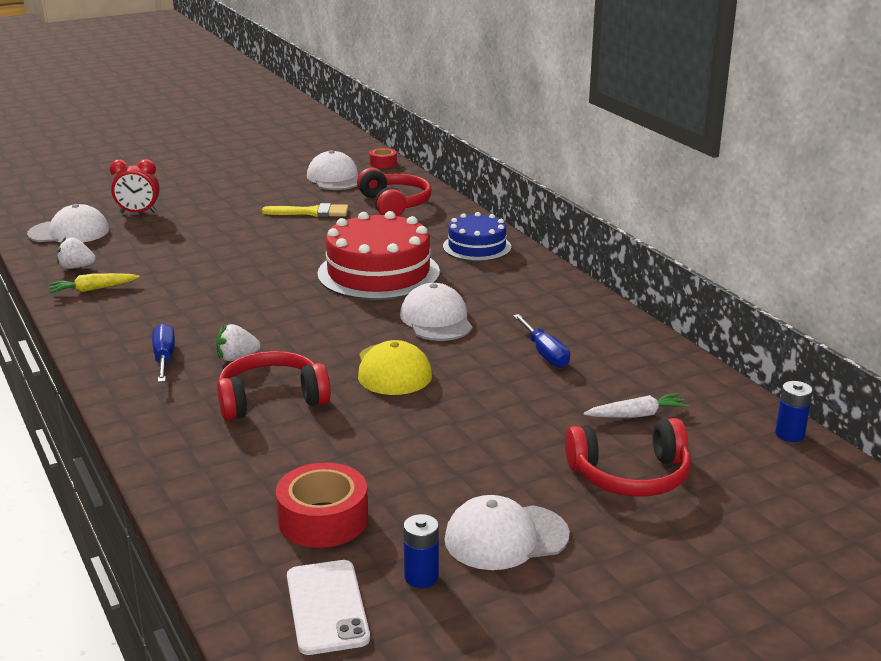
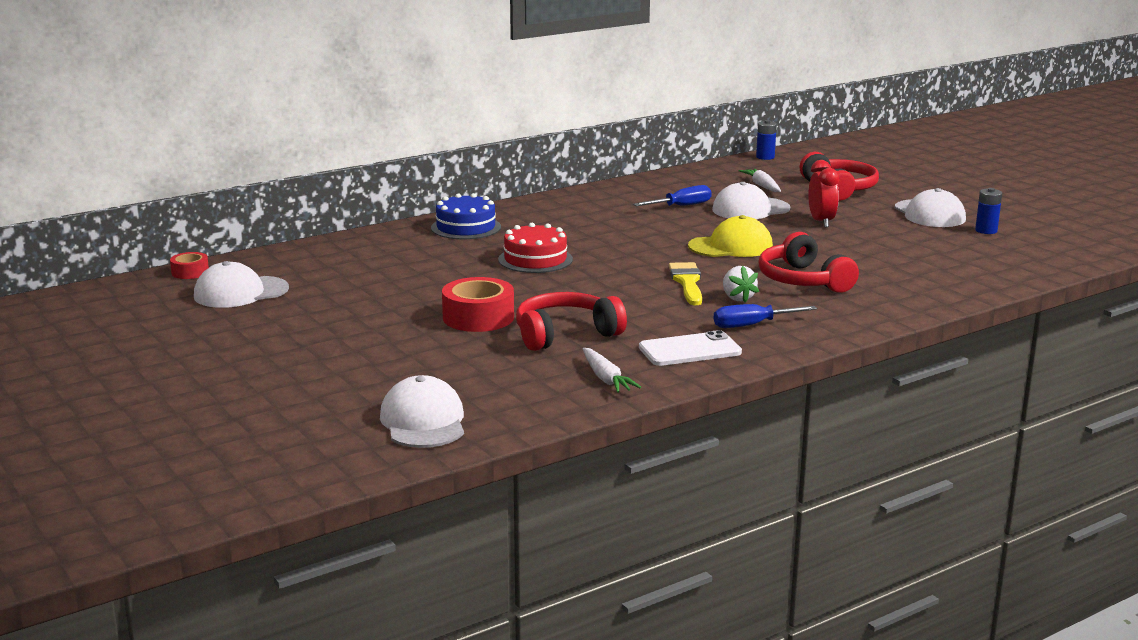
camera: 95 degrees left, 5 degrees down
(76, 267) = (543, 397): white strawberry -> none
(93, 289) = (606, 378): yellow carrot -> white carrot
(138, 213) = (352, 388): red clock -> red clock (821, 222)
(311, 212) = (362, 296): yellow brush -> yellow brush (687, 282)
(323, 519) = (950, 255): red tape -> red tape (478, 317)
(327, 607) = (1035, 249): white phone -> white phone (690, 350)
(378, 273) = (535, 259): red cake -> red cake, size x0.59
(394, 204) = (341, 261): red headphones -> red headphones (565, 334)
(436, 319) = (633, 237): white cap -> white cap (750, 209)

